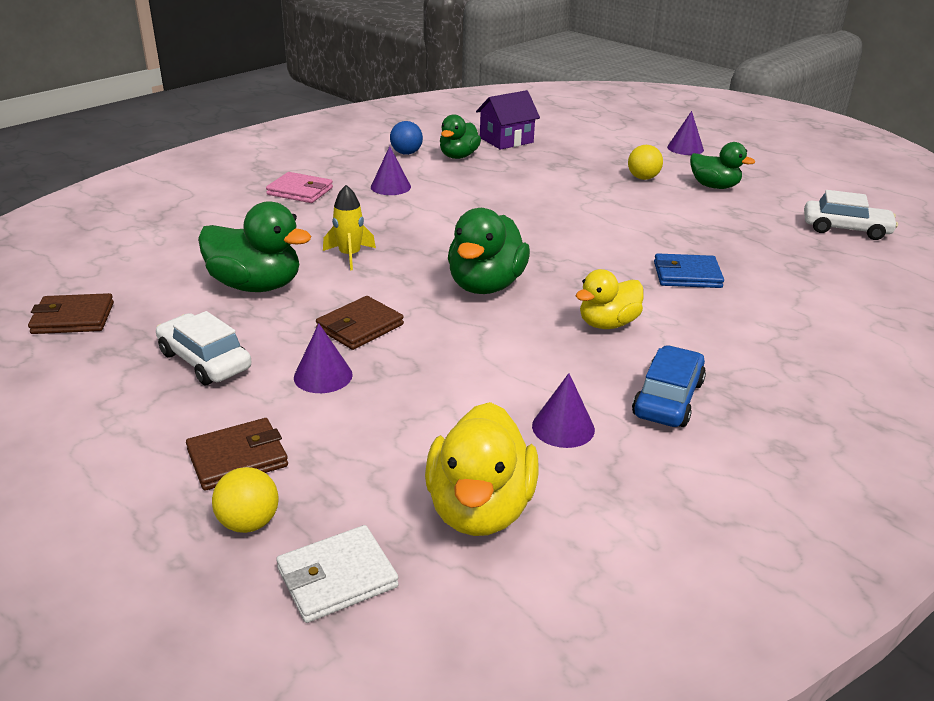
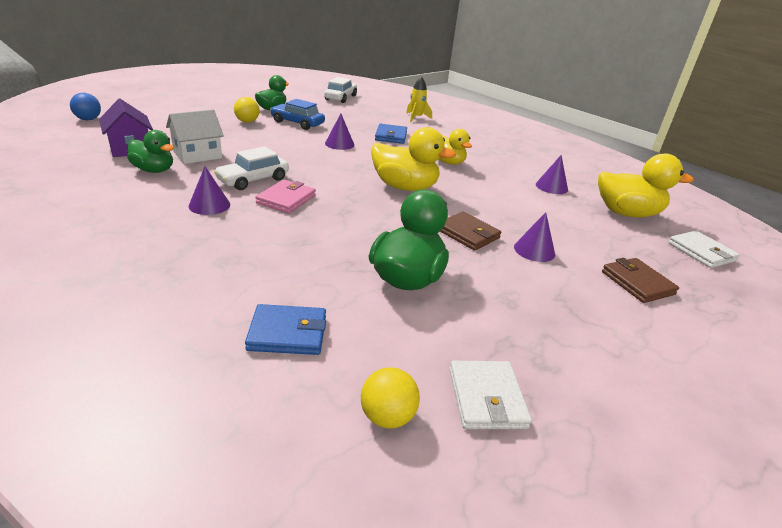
camera: 90 degrees left, 0 degrees up
(73, 318) = (486, 398): brown wallet -> white wallet
(180, 236) = (287, 333): none -> blue wallet
(205, 361) = (535, 301): white car -> white car (253, 180)
(249, 523) = (687, 278): yellow ball -> yellow ball (387, 416)
(300, 191) = (192, 252): pink wallet -> pink wallet (286, 199)
(350, 256) = (353, 232): yellow rocket -> yellow rocket (416, 118)
(406, 153) = (124, 191): blue ball -> blue ball (88, 119)
(486, 285) = (405, 187): green duck -> yellow duck
(510, 167) = (197, 155): none -> white house
(668, 399) = (516, 162): blue car -> blue car (297, 123)
(685, 148) = (201, 103): purple cone -> purple cone (339, 144)

